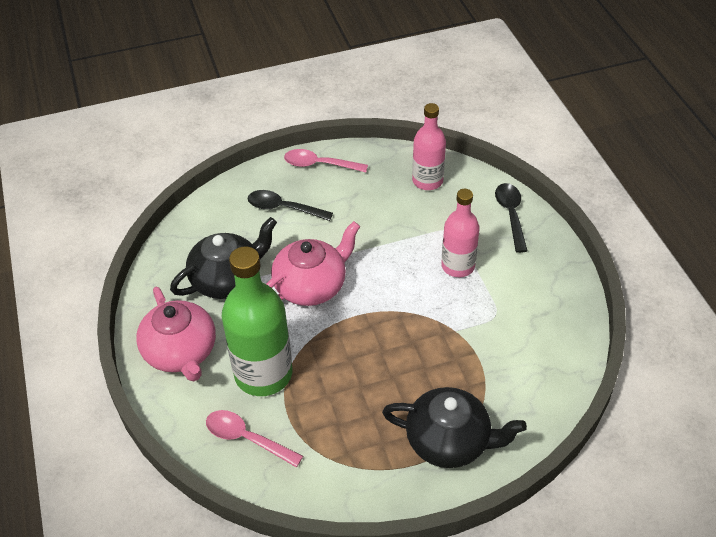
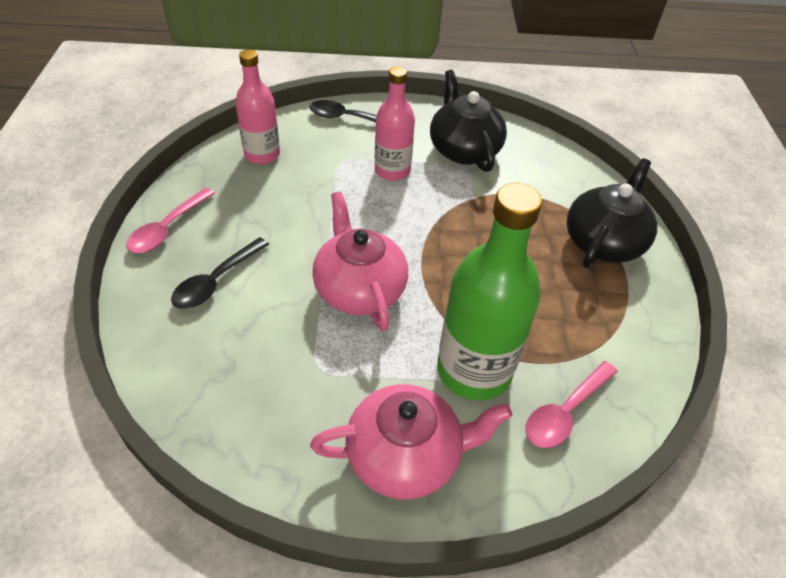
camera: 75 degrees left, 0 degrees up
(228, 279) = (303, 370): black teapot -> black teapot (463, 150)

